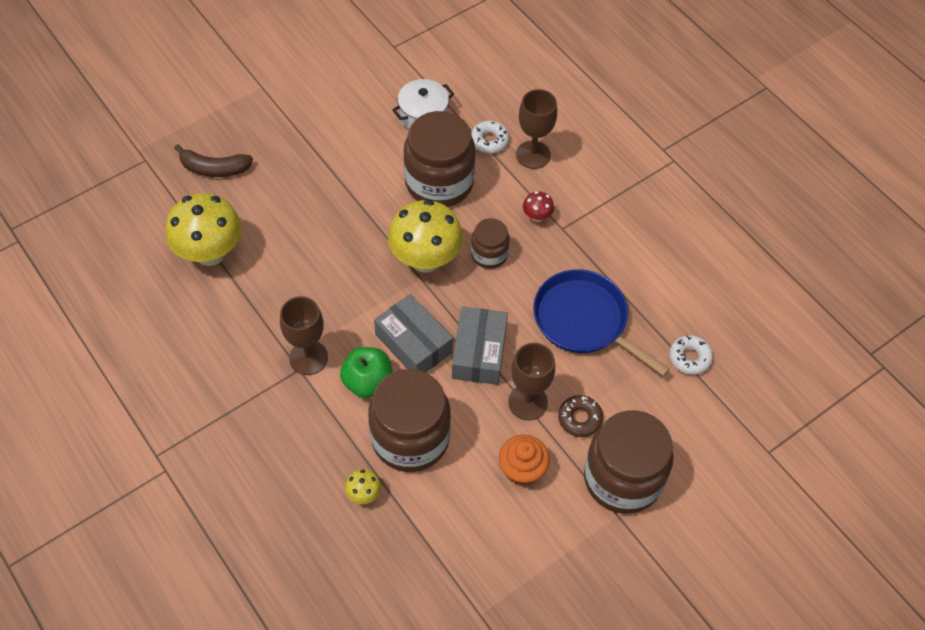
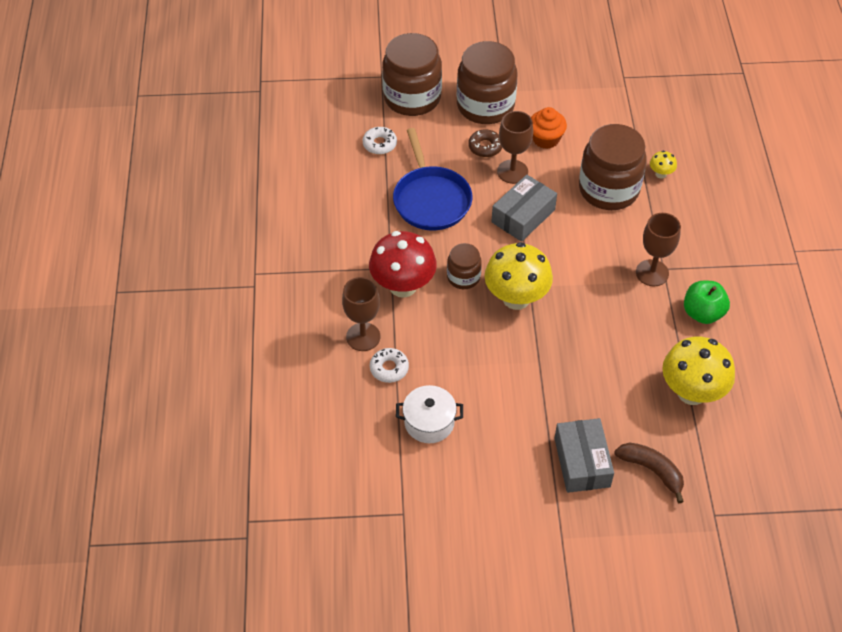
camera: 145 degrees left, 5 degrees down
(368, 382) = (617, 236): green apple -> green apple (702, 313)
(413, 343) = (567, 244): grey box -> grey box (582, 462)
(439, 182) = (460, 354): brown jar -> brown jar (412, 97)
(537, 216) = (403, 286): red mushroom -> red mushroom, size x2.29

